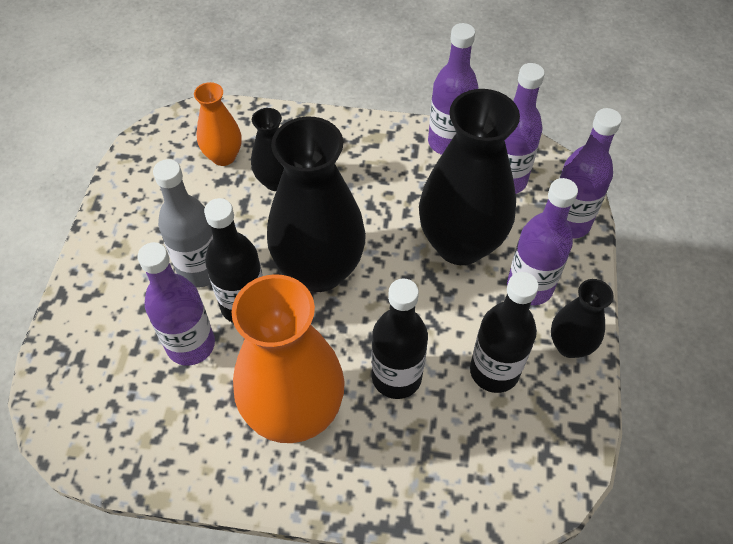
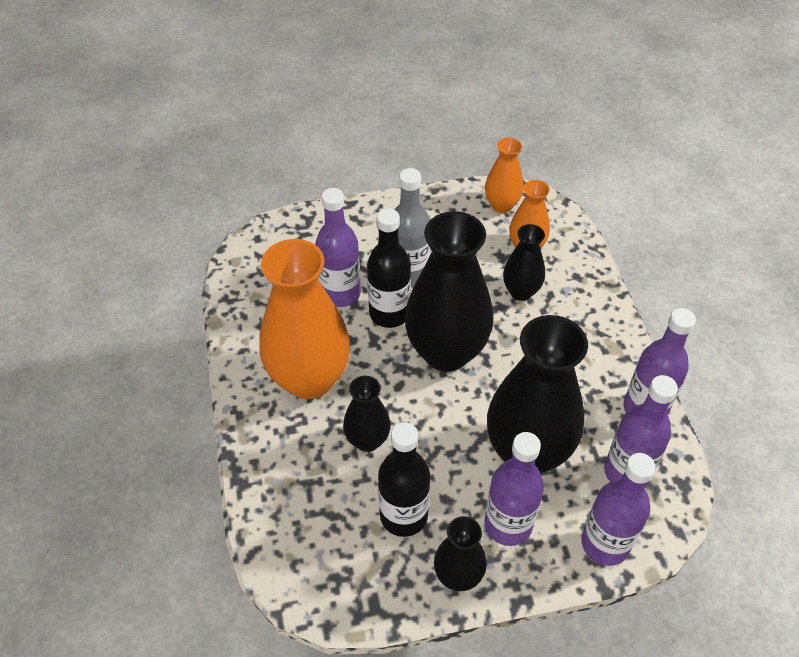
camera: 70 degrees right, 5 degrees down
(156, 156) = (501, 205): none -> orange vase
(396, 377) = (367, 440): black bottle -> black vase

